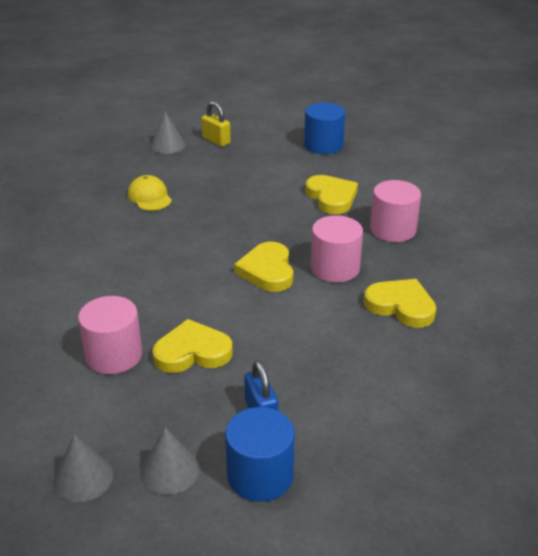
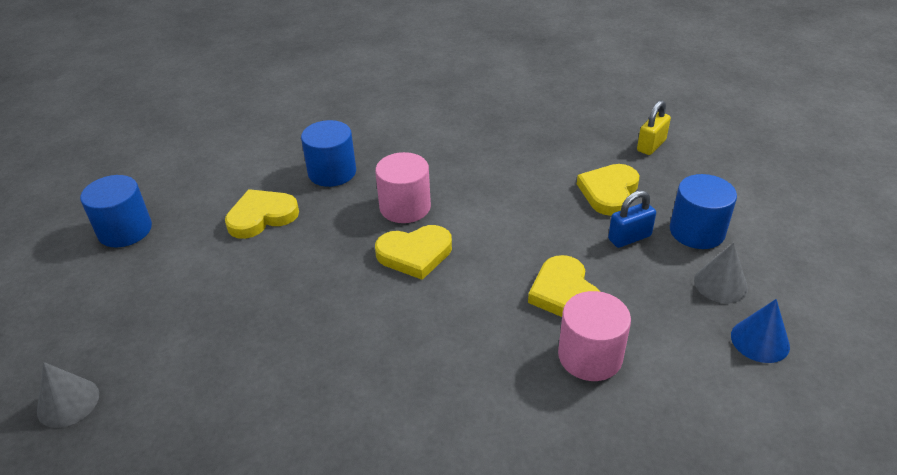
camera: 95 degrees left, 5 degrees up
(83, 478) = (760, 340): grey cone -> blue cone
(149, 197) = (238, 393): yellow cap -> none
(216, 140) = (73, 342): yellow padlock -> yellow padlock (651, 145)
(393, 229) = (332, 172): pink cylinder -> blue cylinder
(401, 306) = (460, 166): yellow heart -> yellow heart (609, 192)

